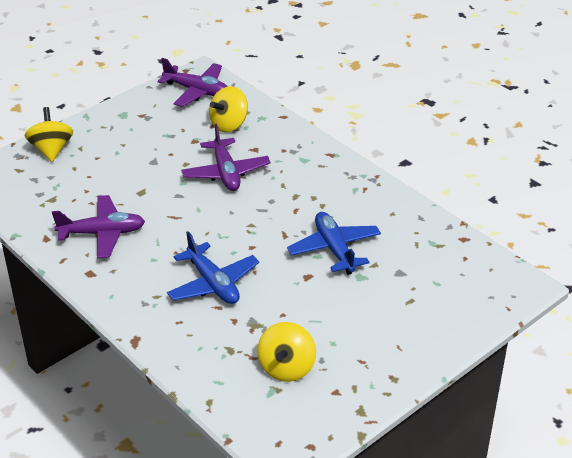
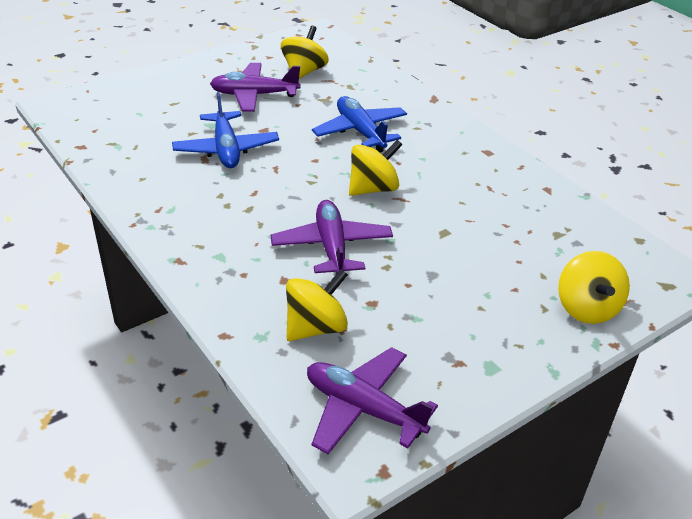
camera: 175 degrees left, 0 degrees up
(102, 233) = (483, 188): purple plane -> purple plane (254, 95)
(197, 223) = (373, 188): none -> yellow spinning top

